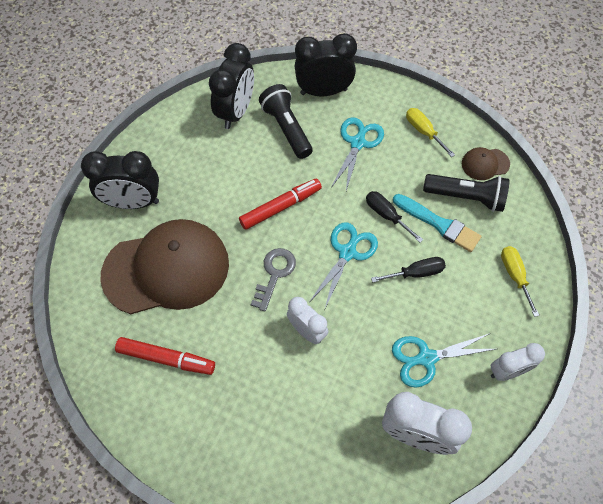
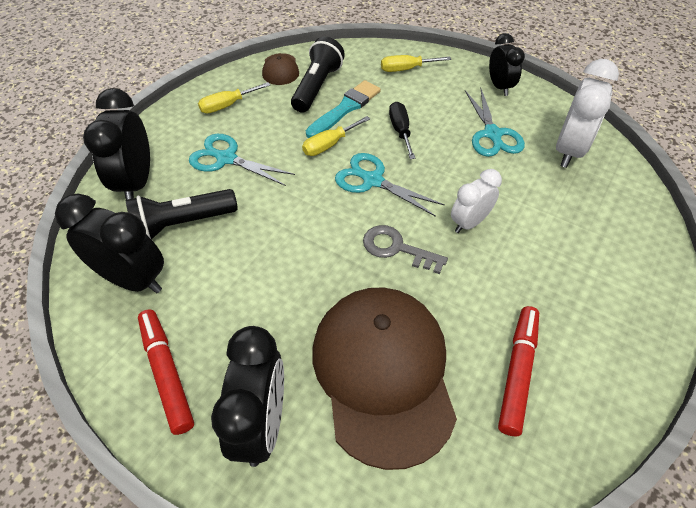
camera: 85 degrees left, 10 degrees down
(280, 207) = (303, 237): red marker -> red marker (167, 373)
(386, 215) = (329, 145): black screwdriver -> yellow screwdriver
(507, 371) = (499, 87): white clock -> black clock

